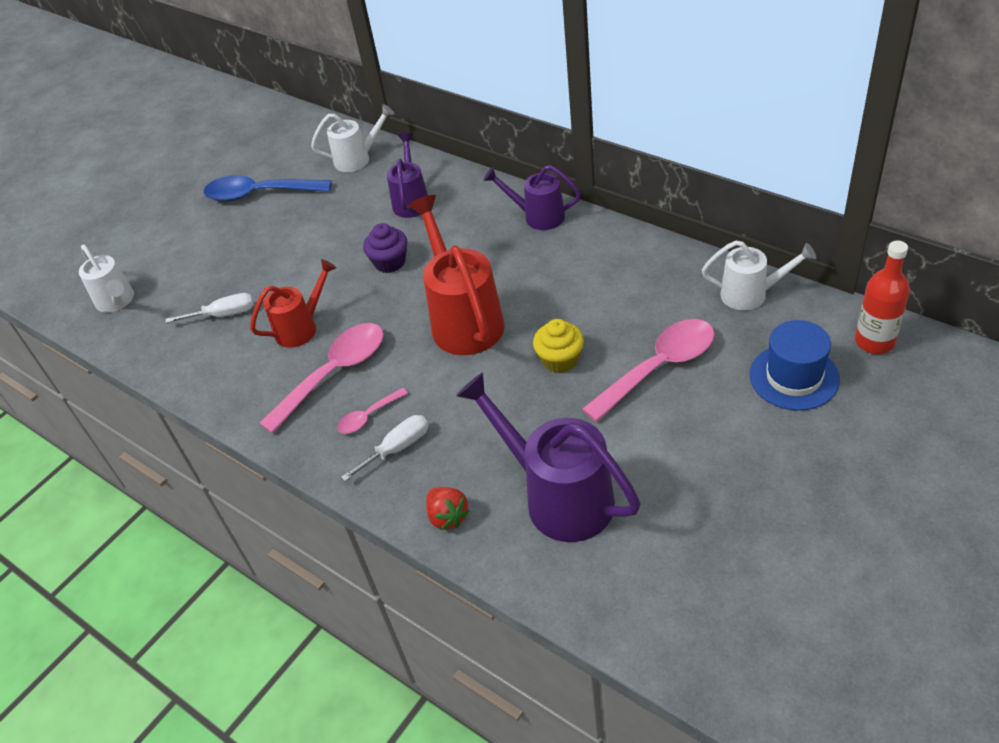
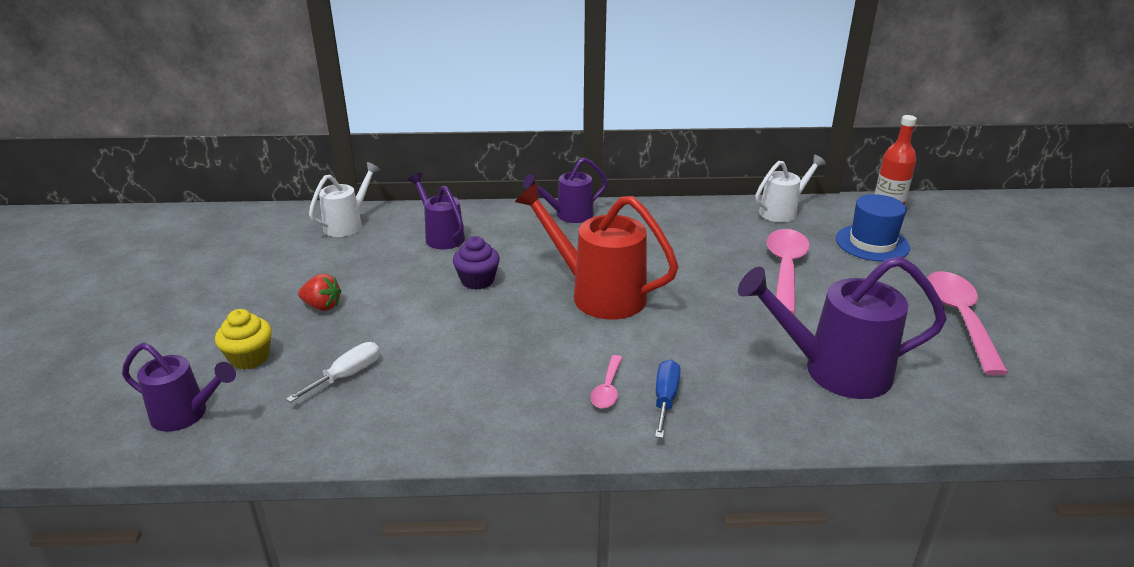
camera: 45 degrees left, 15 degrees down
(117, 302) = (186, 415): white watering can -> purple watering can
(259, 194) = (267, 276): blue spoon -> none
(301, 328) = (450, 354): red watering can -> none
(334, 373) = (531, 373): pink spoon -> pink spoon (959, 318)
(397, 448) = (665, 399): white screwdriver -> blue screwdriver
(447, 516) = (774, 424): red strawberry -> red strawberry (322, 306)
(560, 360) = (711, 290): yellow cupcake -> yellow cupcake (249, 358)

